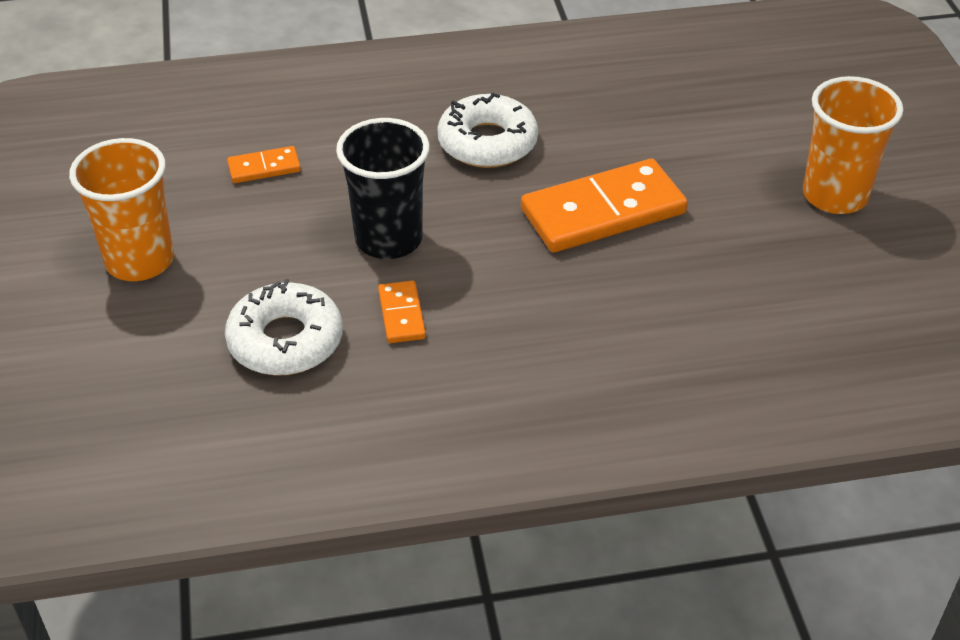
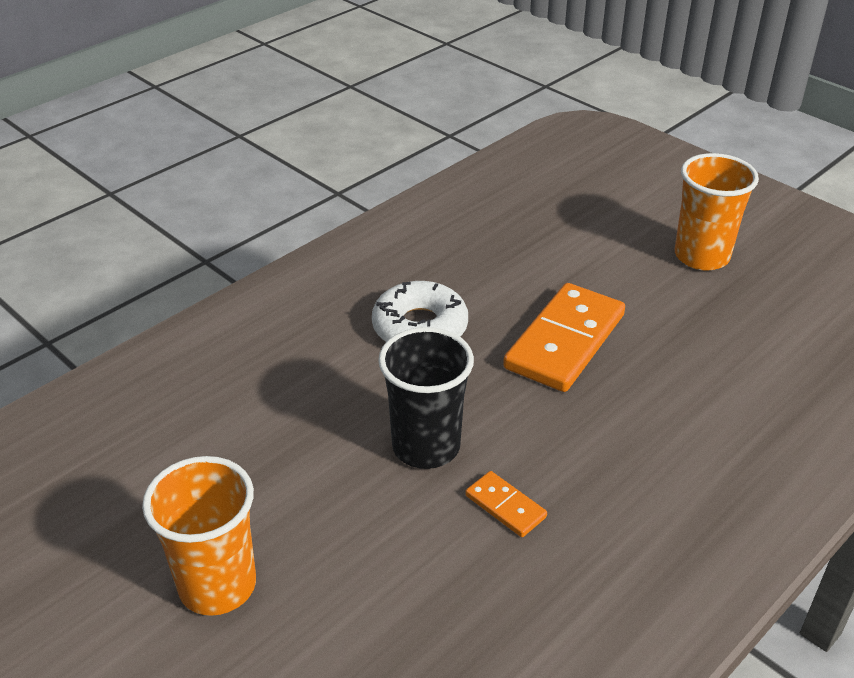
camera: 35 degrees left, 5 degrees down
(264, 167) = (250, 437): orange domino -> none
(285, 340) = (433, 585): white donut -> none

